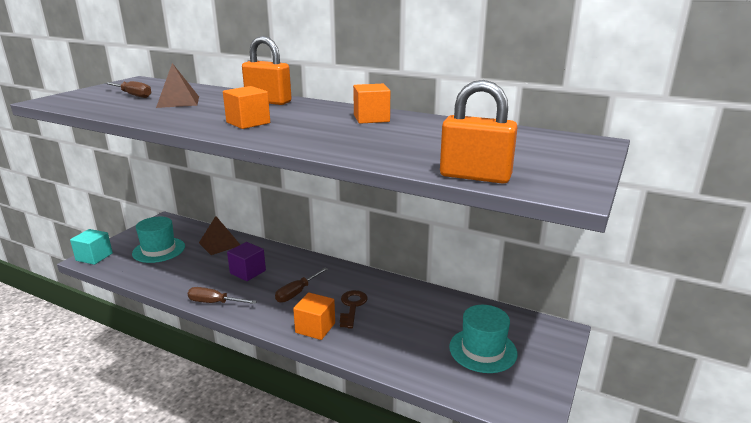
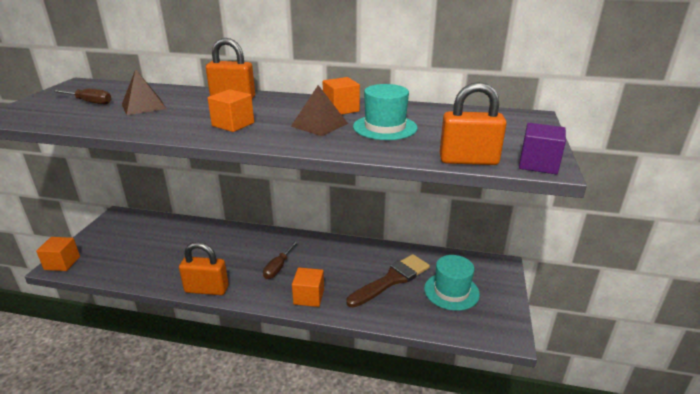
camera: 15 degrees left, 5 degrees up
(94, 257) = (62, 263): turquoise cube -> orange cube
(159, 250) = (127, 246): turquoise hat -> turquoise hat (385, 127)
(214, 303) = (207, 289): brown screwdriver -> orange padlock
(219, 244) = (184, 231): brown pyramid -> brown pyramid (319, 125)
(248, 272) = (224, 255): purple cube -> purple cube (538, 164)
(352, 306) = (332, 272): brown key -> none
(416, 326) = (391, 280): none -> brown brush

